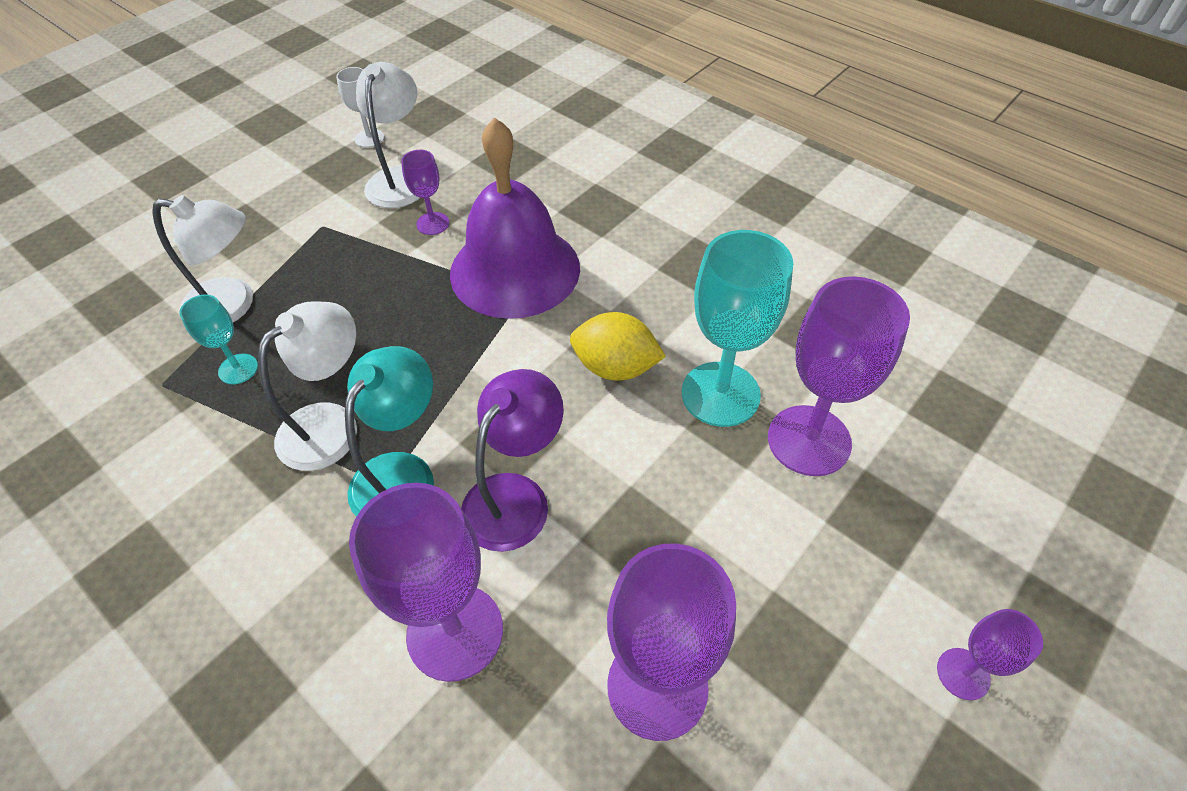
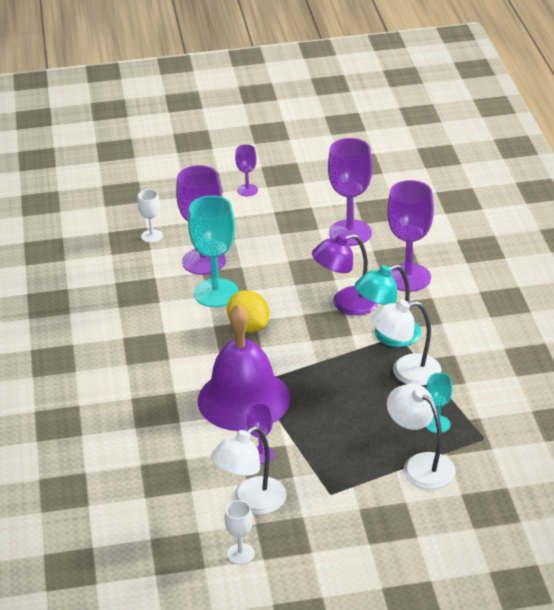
camera: 140 degrees left, 15 degrees down
(942, 438) = (152, 236): none -> white goblet

